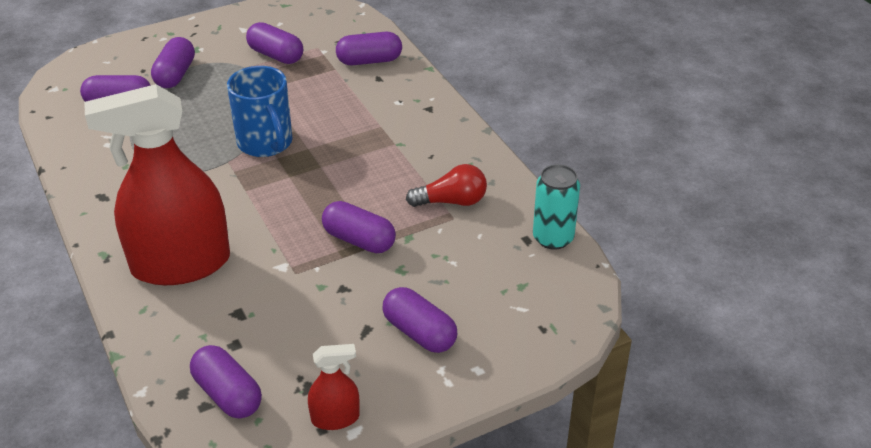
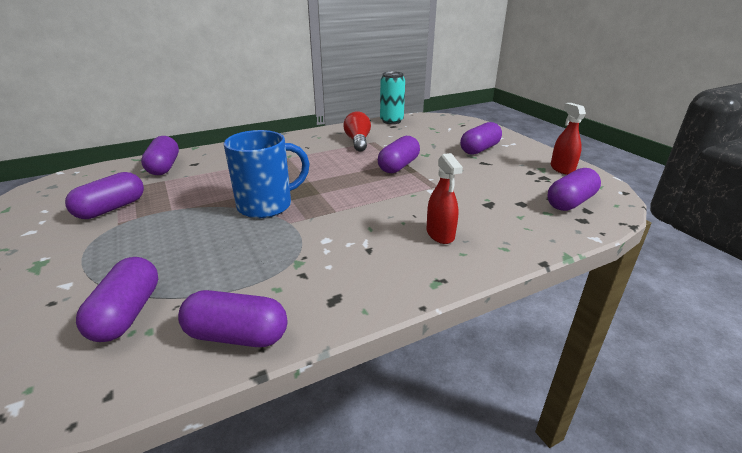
camera: 90 degrees left, 10 degrees down
(175, 75) = (91, 271): purple capsule -> purple capsule (237, 335)
(181, 264) = (440, 234): red spray bottle -> red spray bottle, size x0.43

